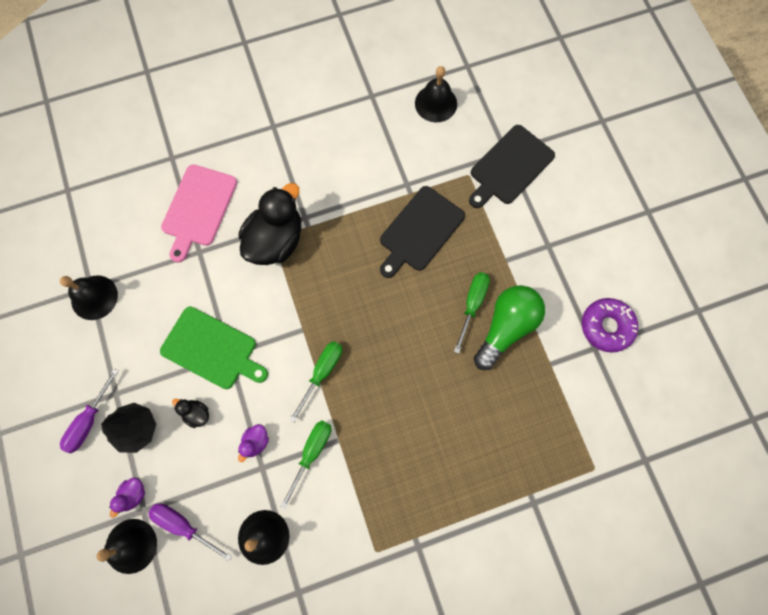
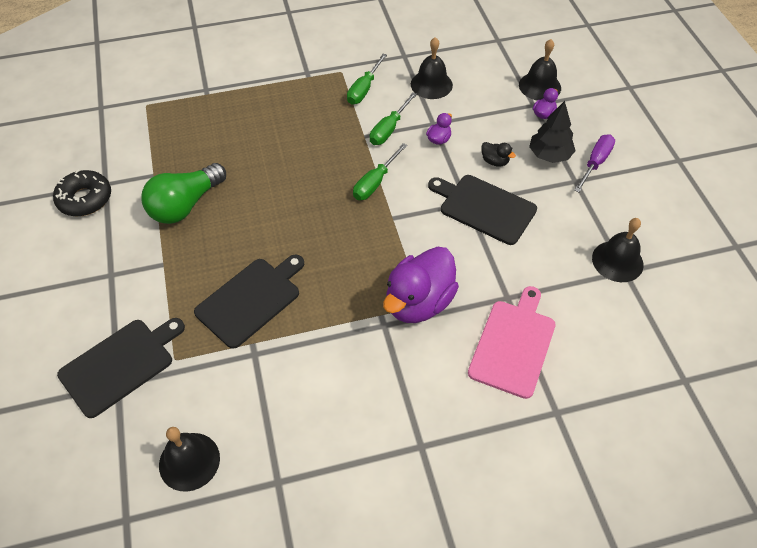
camera: 175 degrees left, 20 degrees down
(184, 525) = (498, 94): purple screwdriver -> none
(212, 349) = (484, 208): green cutting board -> black cutting board
(276, 240) = (418, 302): black duck -> purple duck
(472, 305) = (213, 226): green screwdriver -> green screwdriver (364, 89)
(606, 326) = (85, 199): purple donut -> black donut

